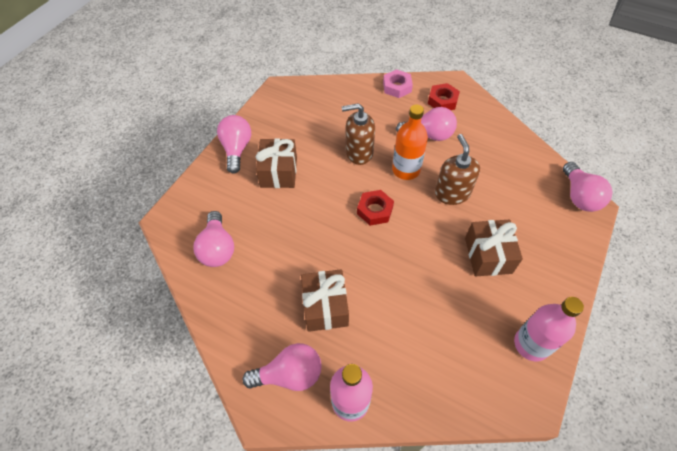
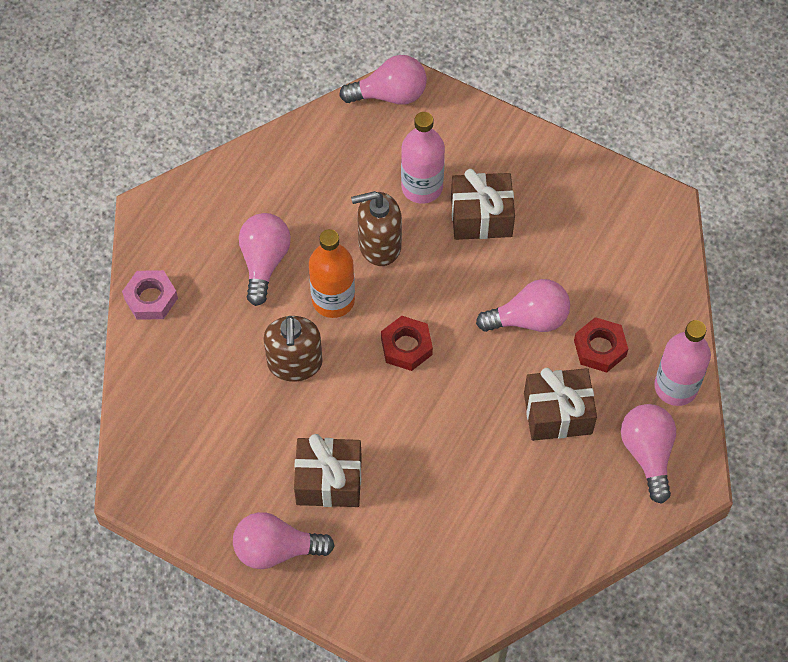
camera: 90 degrees left, 5 degrees up
(218, 248) = (468, 559): pink light bulb -> pink light bulb (529, 319)
(442, 101) = (191, 234): red nut -> red nut (600, 348)
(531, 344) = (600, 192): pink bottle -> pink bottle (422, 187)

